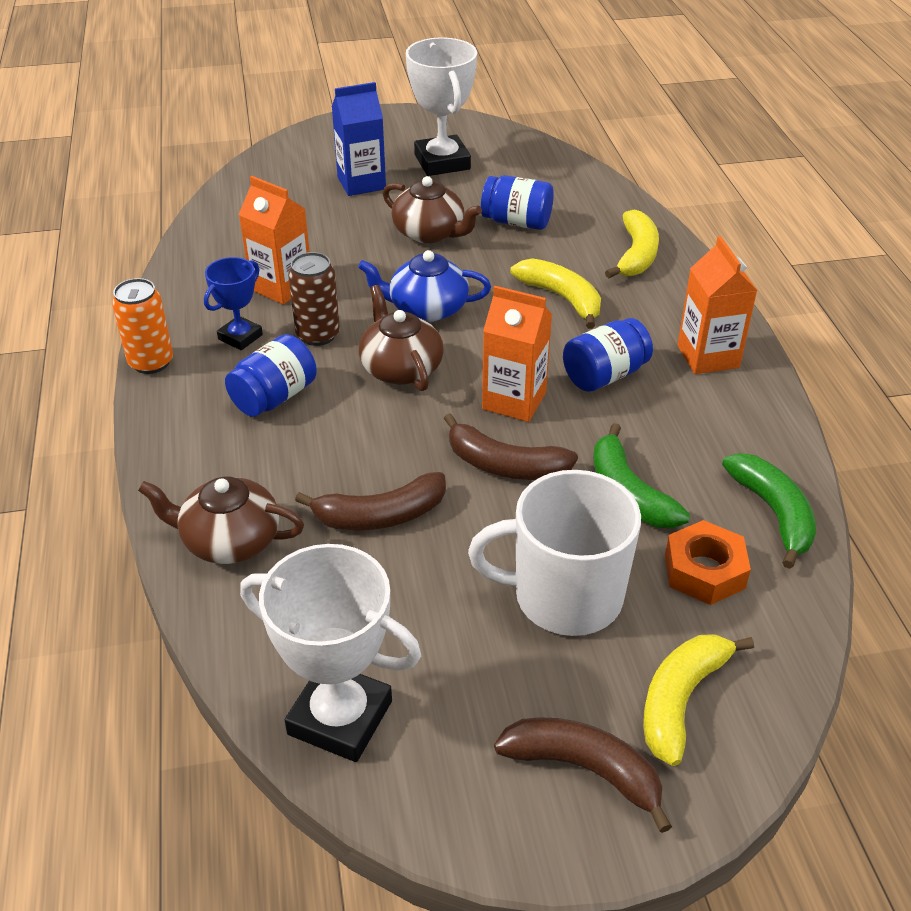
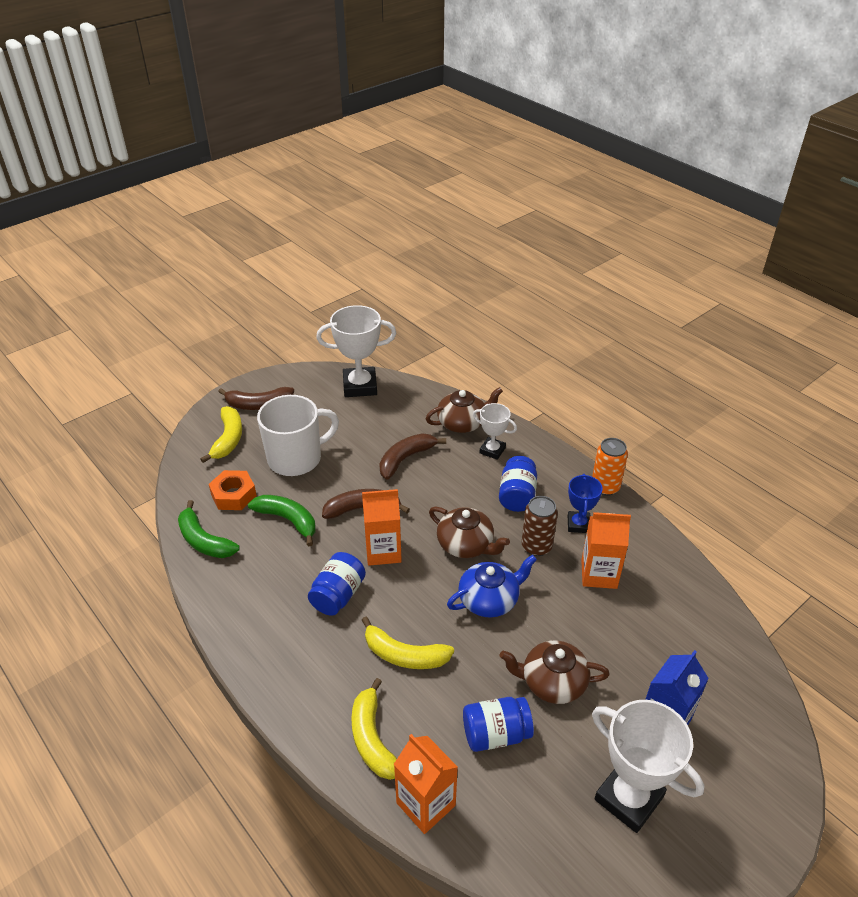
camera: 150 degrees right, 0 degrees up
(236, 472) = (492, 450): none -> white trophy
(708, 356) = (274, 644): orange carton -> orange carton (426, 804)

